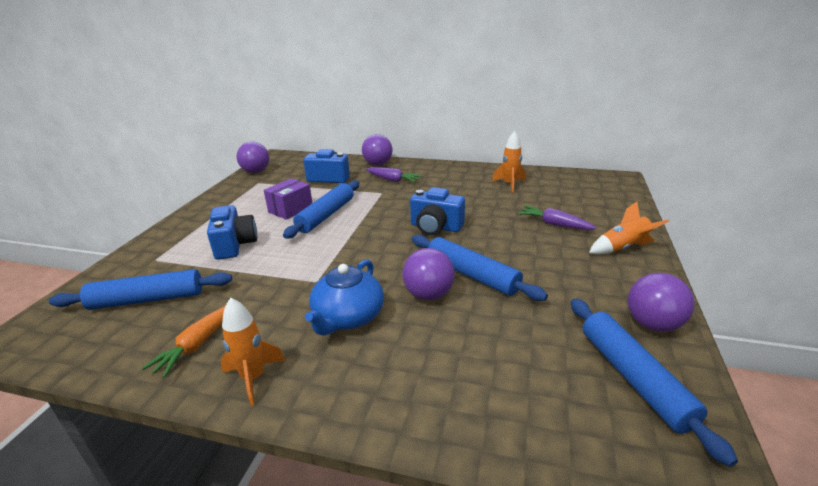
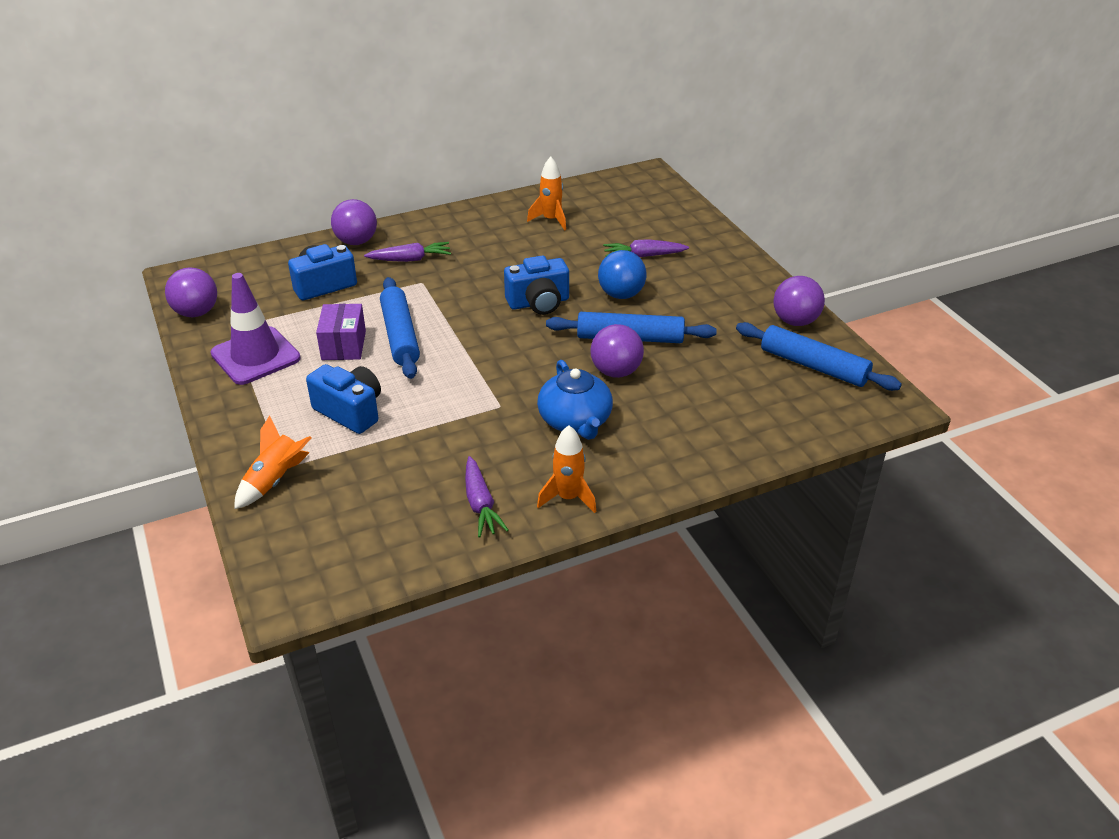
camera: 40 degrees left, 10 degrees up
(147, 299) = (357, 500): blue rolling pin -> none
(197, 345) = (480, 504): orange carrot -> purple carrot
(244, 199) = (255, 356): none -> purple traffic cone
(503, 243) = (621, 295): none -> blue ball
(623, 248) = (721, 260): orange rocket -> orange rocket (275, 481)

